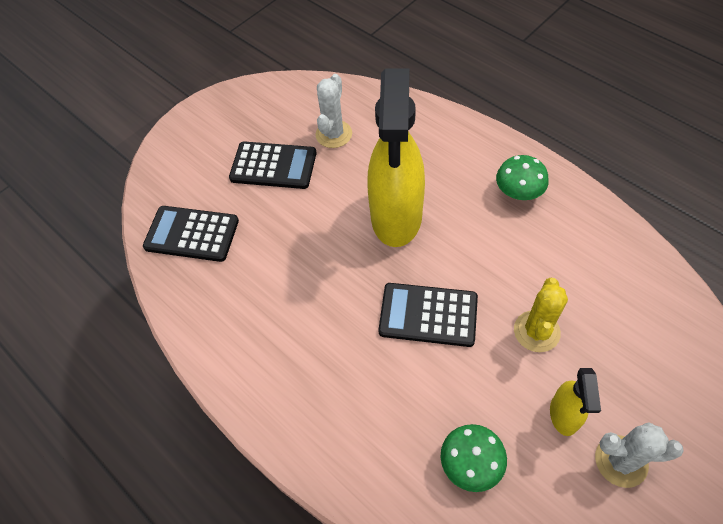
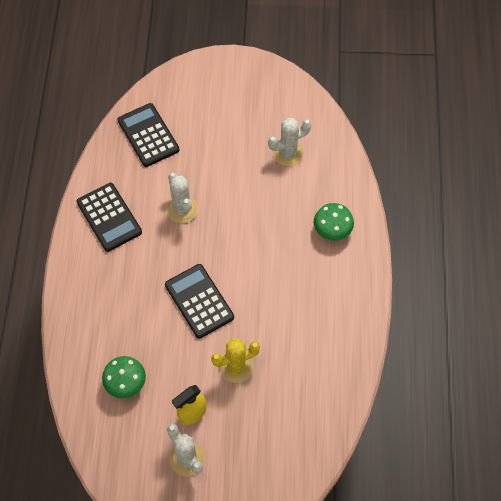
camera: 45 degrees right, 5 degrees up
(273, 166) = (233, 139): black calculator -> black calculator (109, 217)
(306, 260) = (182, 209): none -> white cactus
(396, 217) = (254, 236): yellow spray bottle -> none
(518, 192) = (334, 294): green mushroom -> green mushroom (332, 230)

